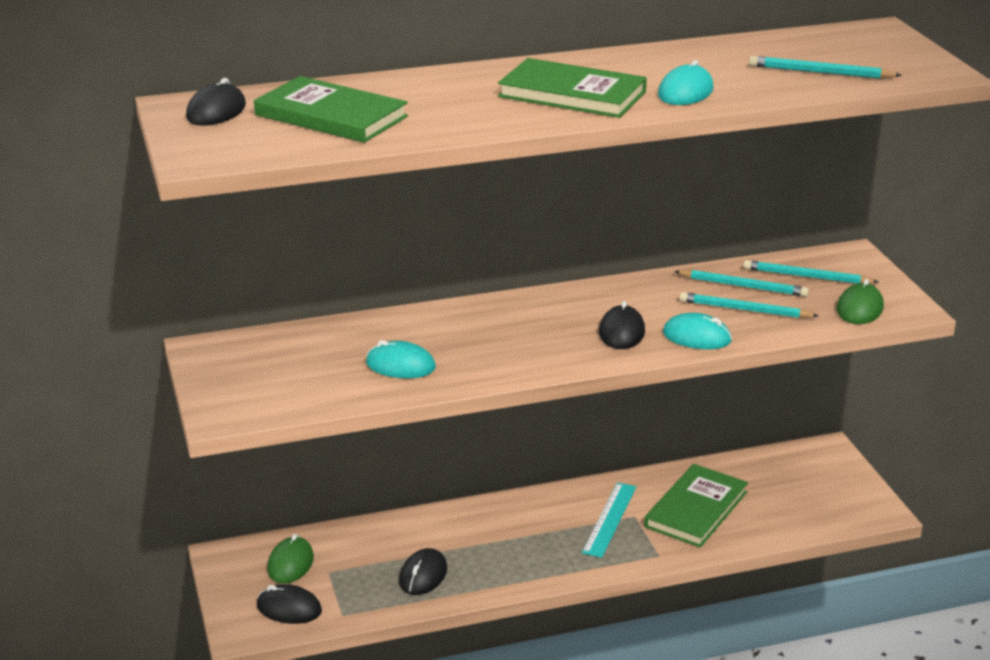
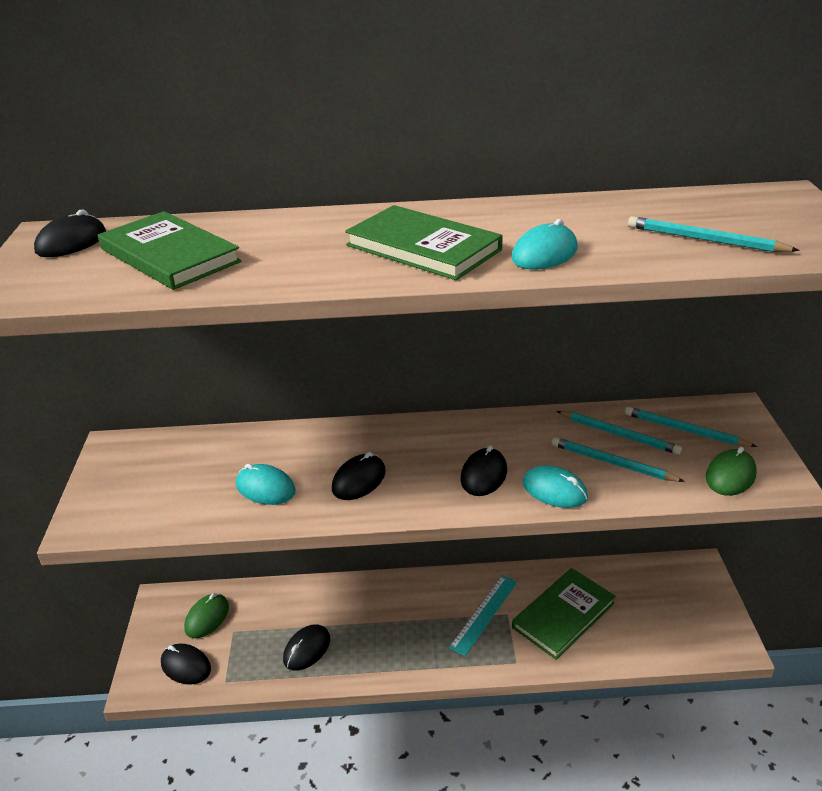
camera: 15 degrees right, 5 degrees up
(495, 349) = (359, 480): none -> black mouse

